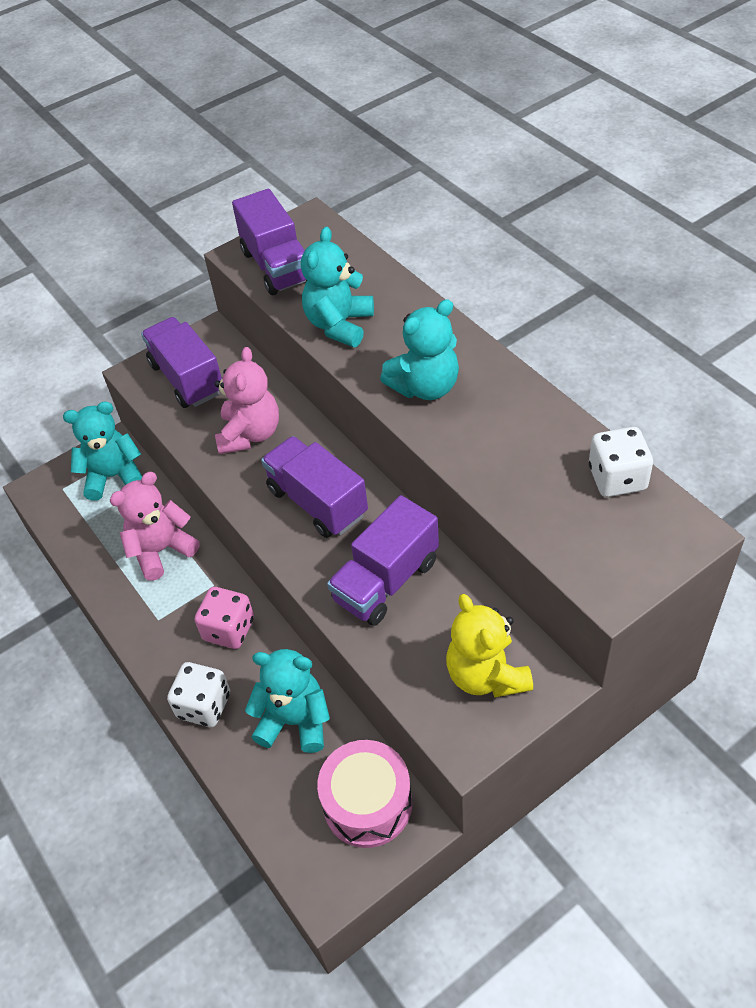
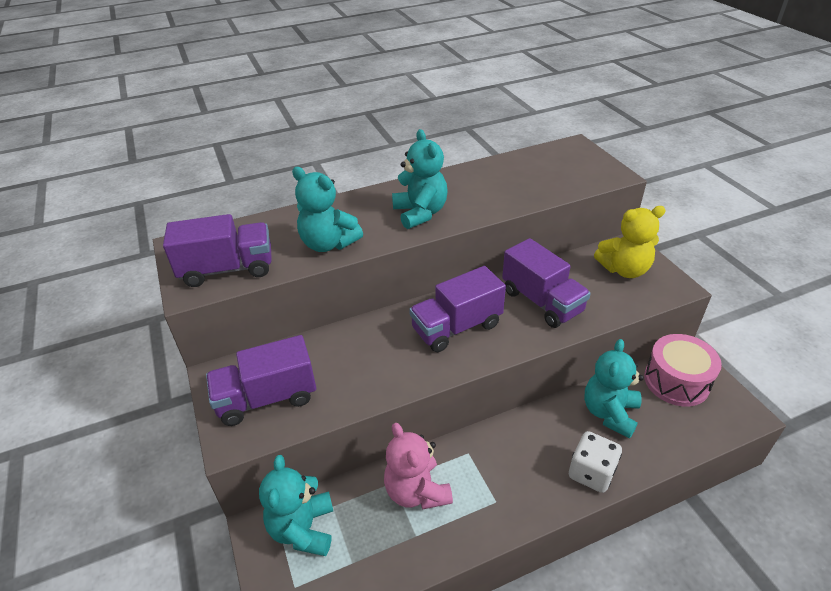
camera: 80 degrees left, 10 degrees down
(229, 629) = (518, 446): pink dice -> none
(250, 434) = (364, 359): pink teddy bear -> none
(617, 478) = (530, 159): white dice -> none

